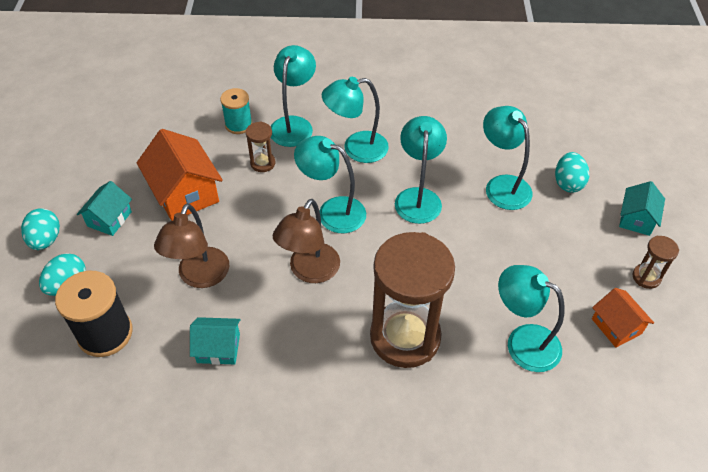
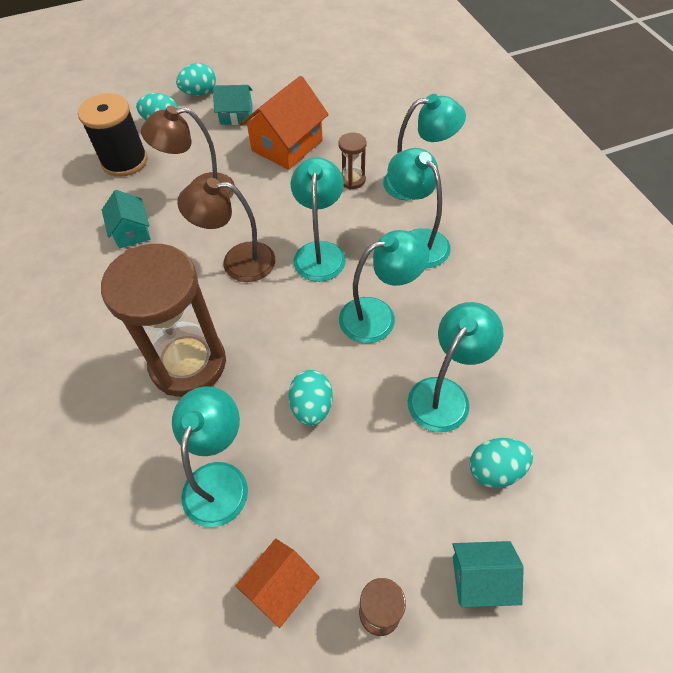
camera: 70 degrees right, 5 degrees up
(238, 125) = (390, 145): turquoise spool -> none
(482, 265) = (312, 407): none -> turquoise egg

